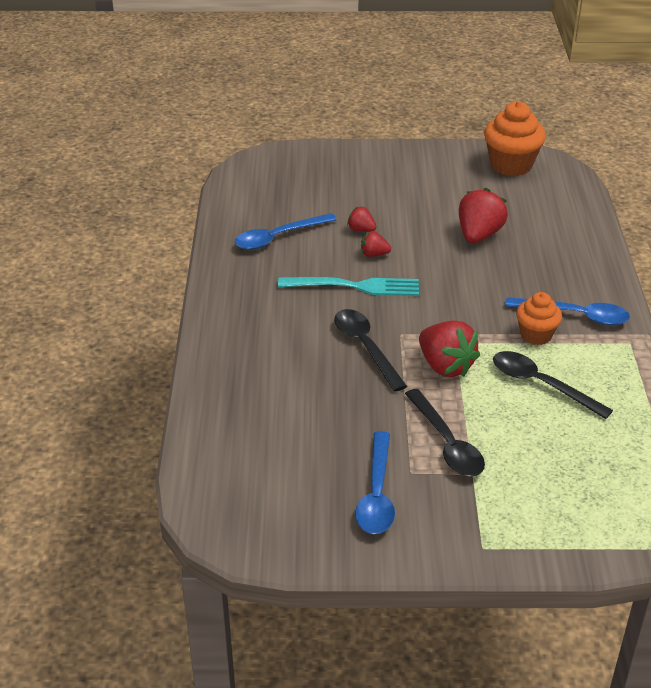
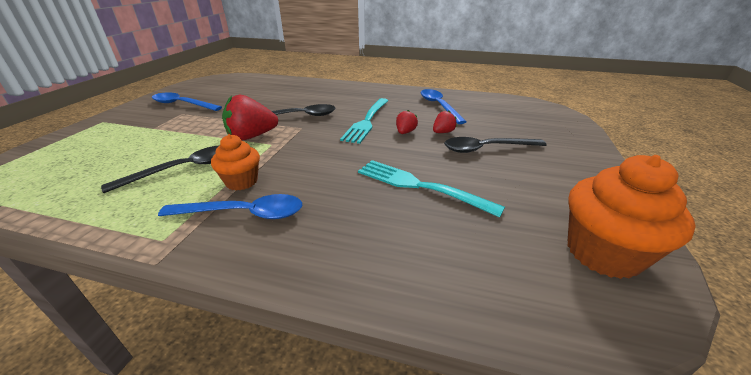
camera: 105 degrees right, 5 degrees down
(447, 443) = (186, 125): black spoon -> black spoon (486, 149)
(479, 235) = (419, 186): red strawberry -> turquoise fork
(575, 315) = (244, 213): blue spoon -> blue spoon turned 120 degrees counterclockwise

